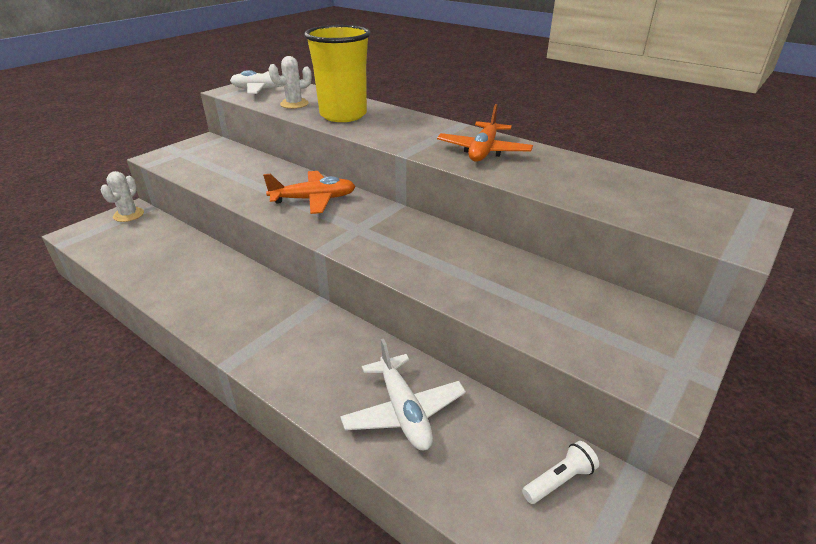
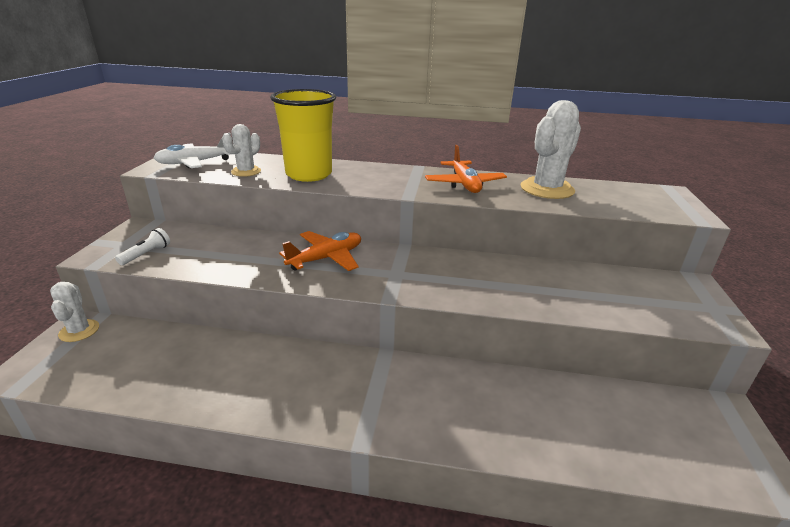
camera: 30 degrees left, 5 degrees down
(403, 411) = (548, 418): white plane -> none
(559, 480) = (691, 421): white flashlight -> white flashlight (146, 254)
(574, 174) = (547, 189): none -> white cactus

